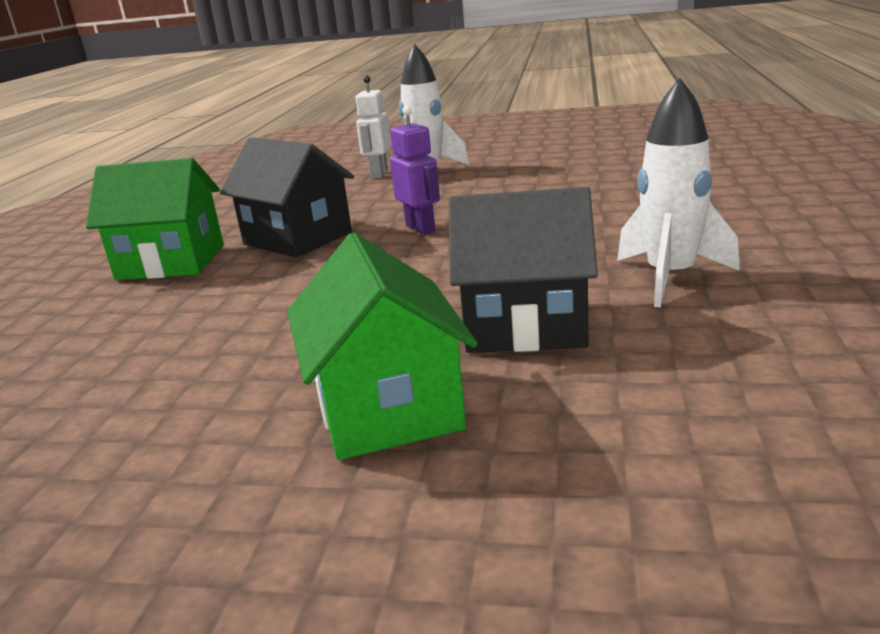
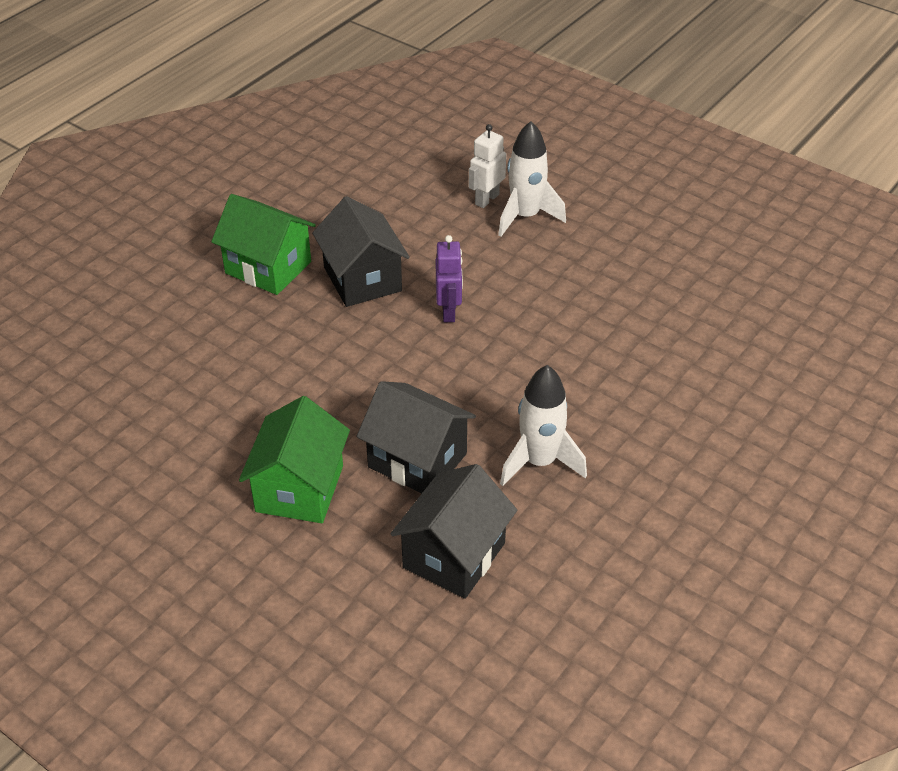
camera: 25 degrees right, 20 degrees up
(701, 384) = (454, 555): none -> black house

